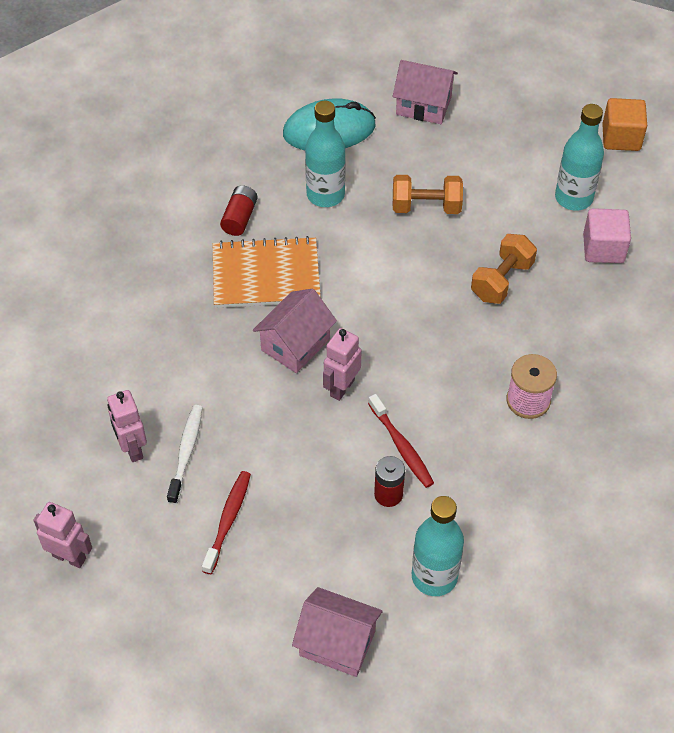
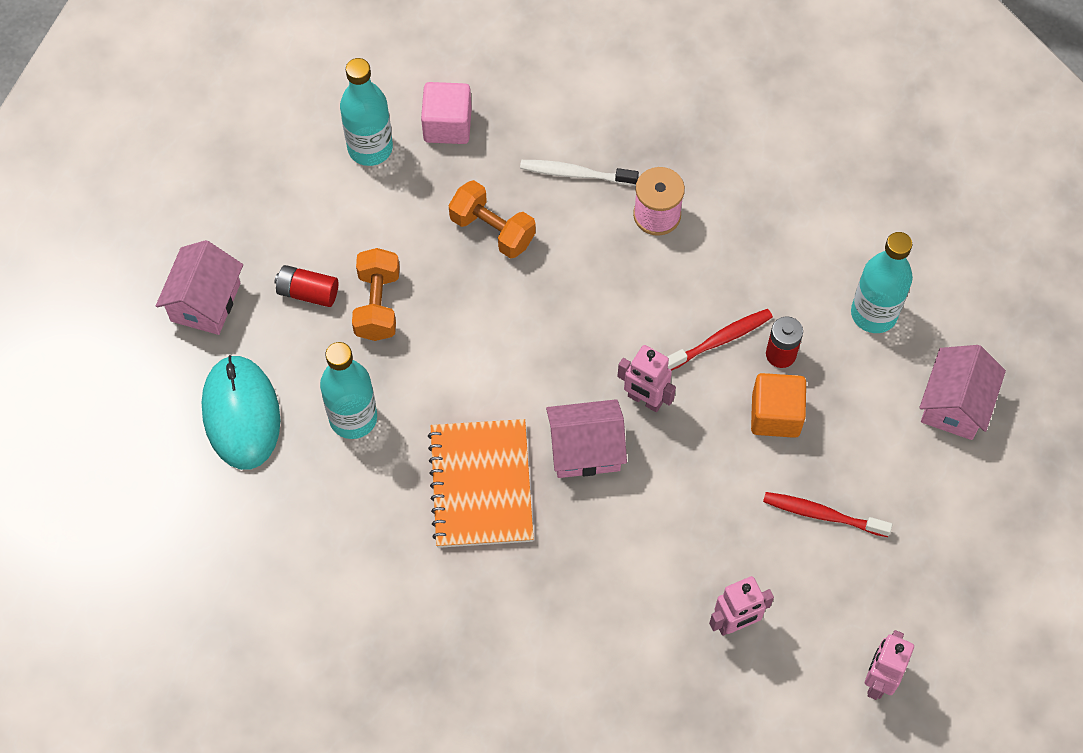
camera: 90 degrees left, 10 degrees up
(186, 453) = (738, 563): white toothbrush -> white toothbrush (575, 174)
(240, 218) = (387, 519): red battery -> red battery (308, 292)
(295, 344) = (585, 449): pink house -> pink house turned 45 degrees counterclockwise
(621, 138) = (276, 91): orange cube -> orange cube (775, 415)

